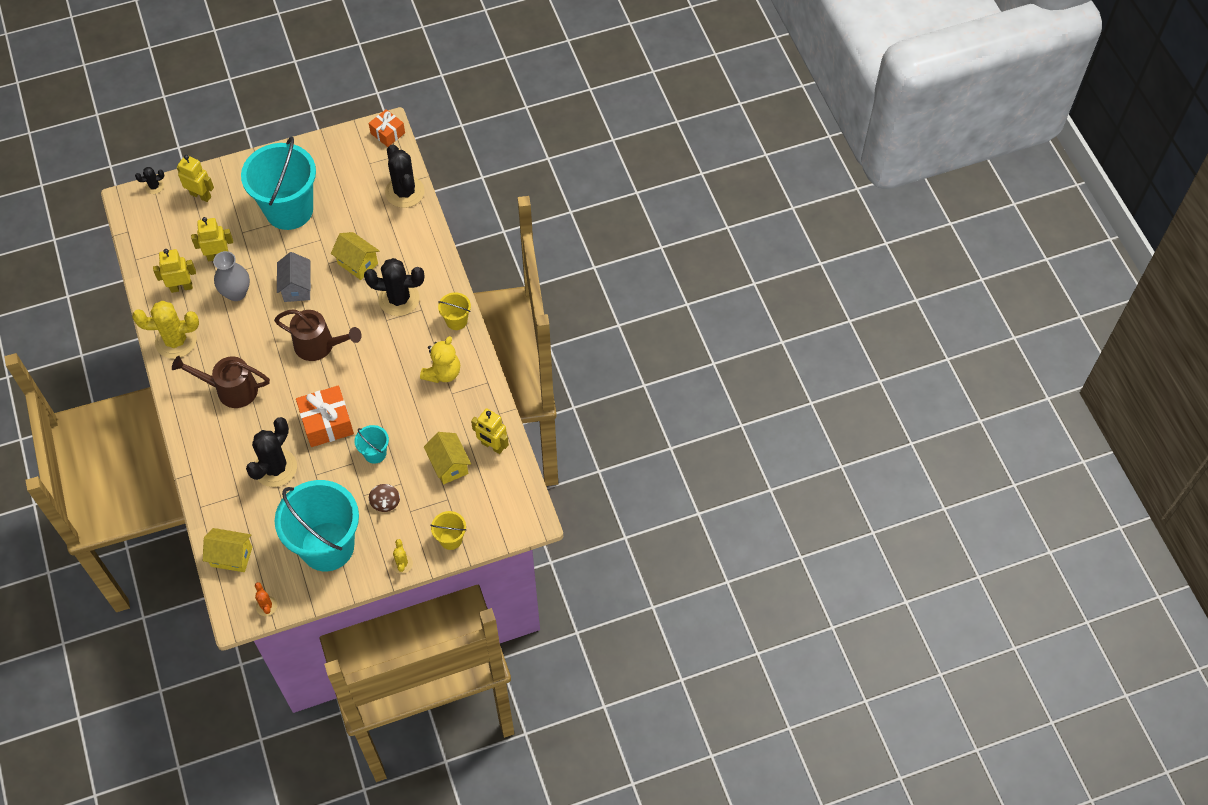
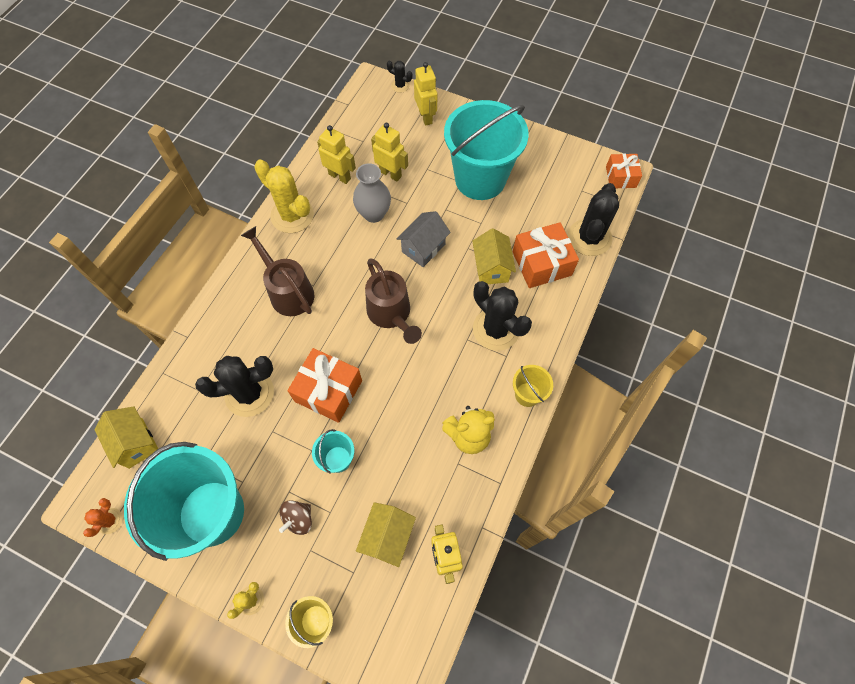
camera: 45 degrees right, 5 degrees up
(389, 234) = (541, 263): none -> orange gift

